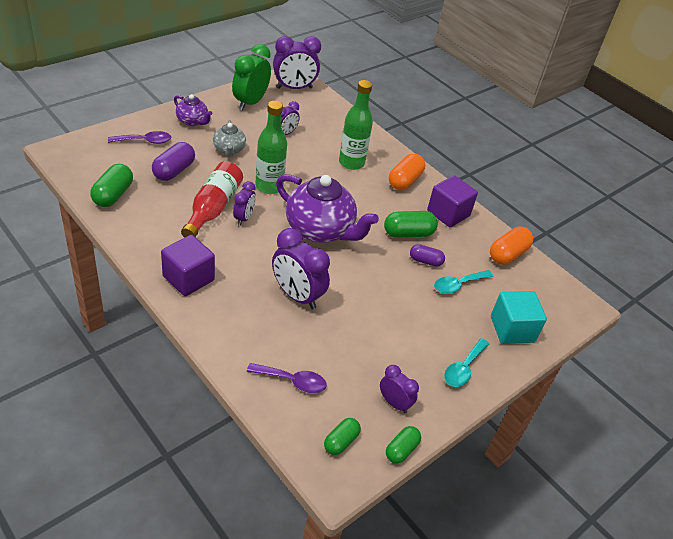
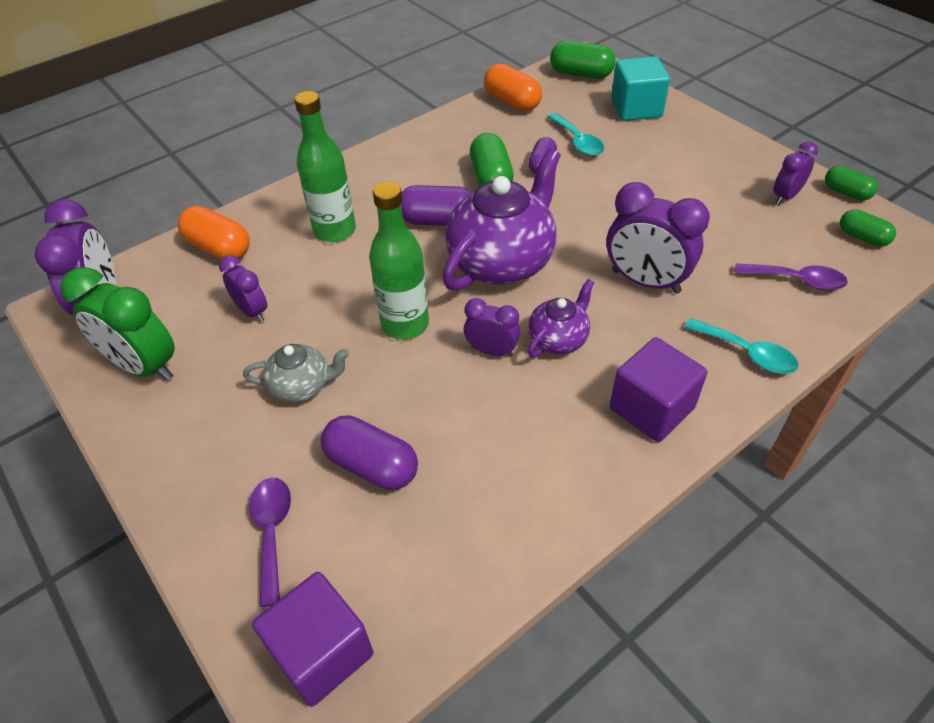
camera: 80 degrees left, 5 degrees up
(113, 195) = (459, 560): green capsule -> green capsule (581, 74)
(192, 121) = (203, 455): purple teapot -> purple teapot (558, 339)
(213, 208) = (473, 394): red bottle -> none
(292, 381) = (796, 280): purple spoon -> purple spoon turned 90 degrees clockwise
(297, 296) = (645, 281): purple clock -> purple clock turned 75 degrees clockwise
(361, 205) = (438, 221): none -> purple capsule
(404, 181) = (376, 178): orange capsule -> orange capsule (219, 248)
(448, 213) = (443, 142): purple cube -> purple cube (322, 652)
(463, 368) = (710, 145): turquoise spoon -> turquoise spoon (747, 353)

